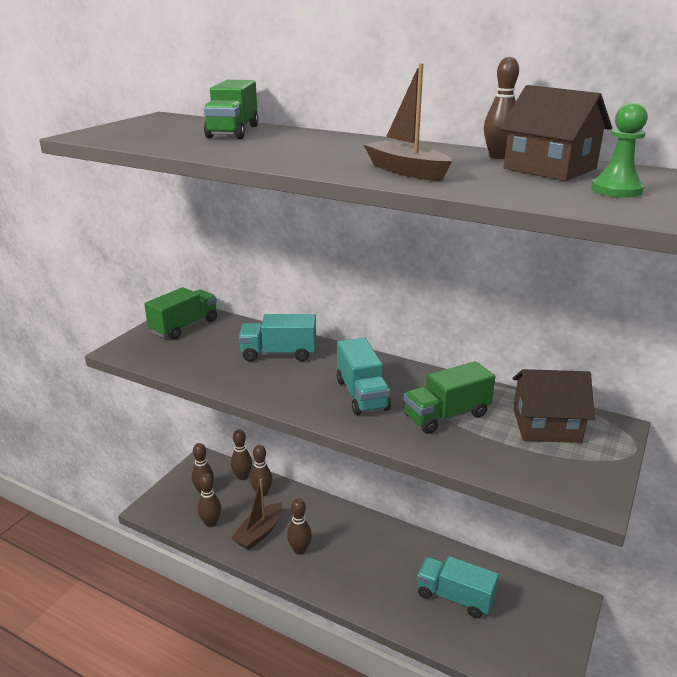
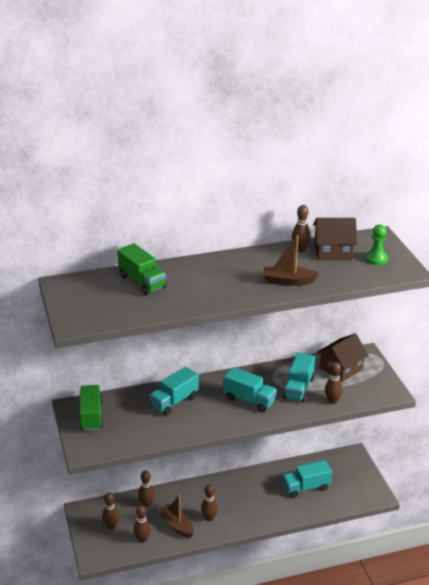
camera: 45 degrees left, 5 degrees up
(242, 476) = (121, 503): brown bowling pin -> brown bowling pin (332, 401)
(259, 533) = (176, 525): brown boat -> brown boat turned 150 degrees clockwise
(446, 416) = (298, 388): green truck -> turquoise truck

